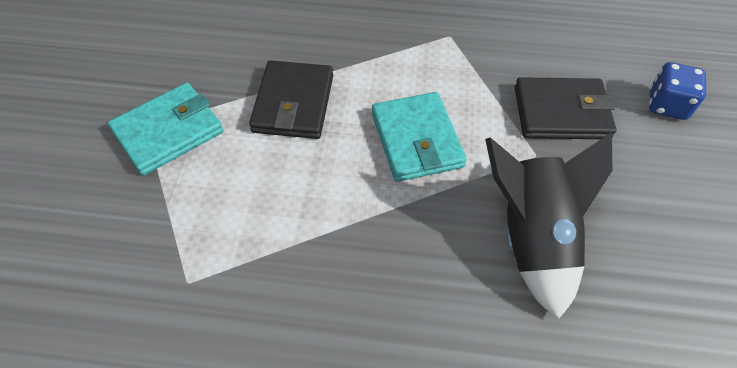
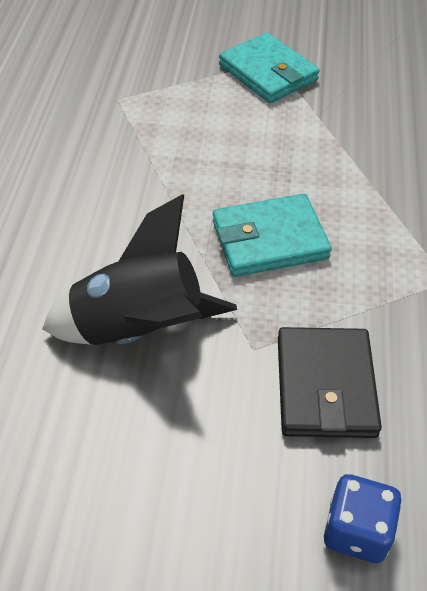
camera: 90 degrees right, 5 degrees down
(293, 103) = (311, 147): black wallet -> none

